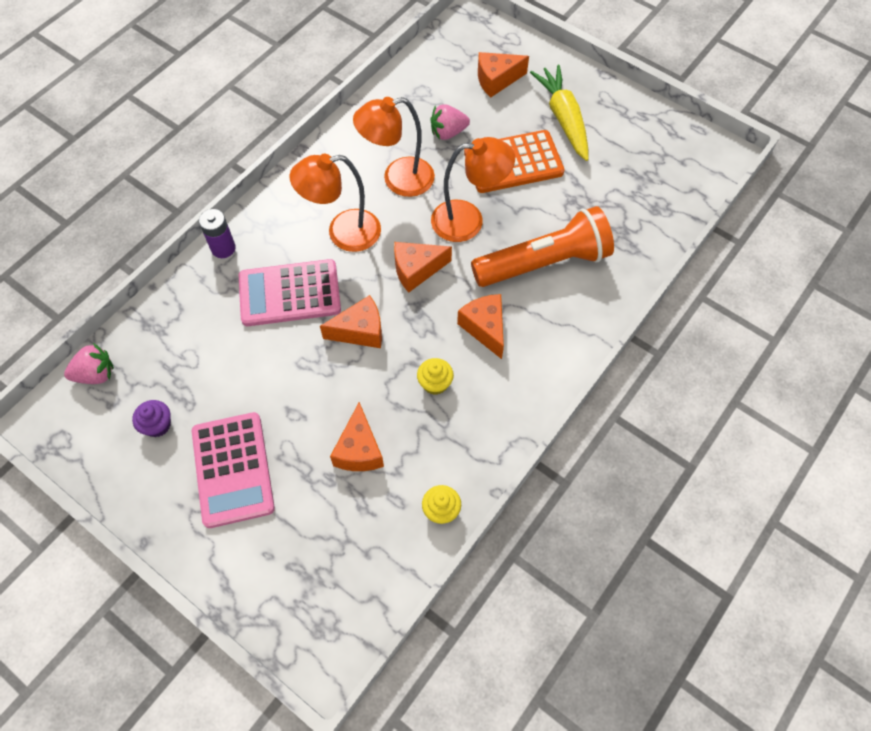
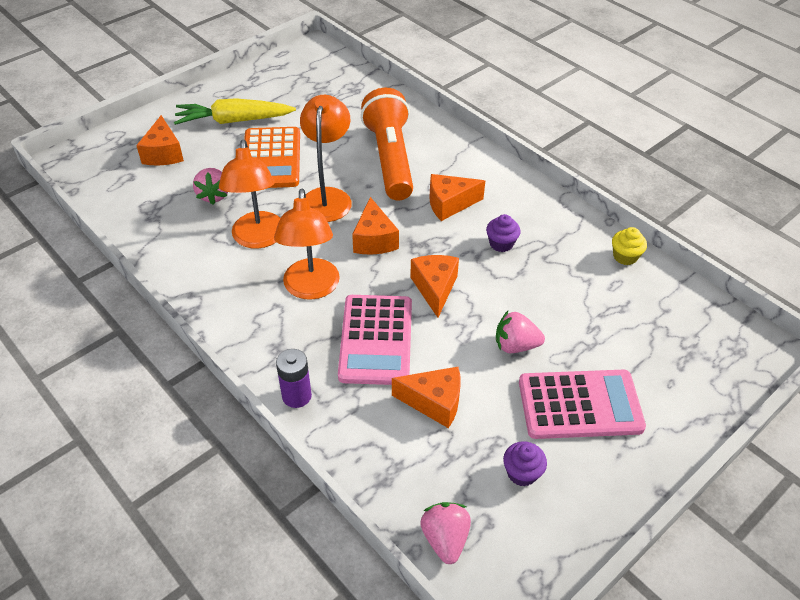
camera: 80 degrees left, 15 degrees down
(298, 408) = (515, 345): none -> pink strawberry
(359, 450) = (564, 304): orange cheese -> orange cheese (434, 402)
(435, 383) = (501, 244): yellow cupcake -> purple cupcake

